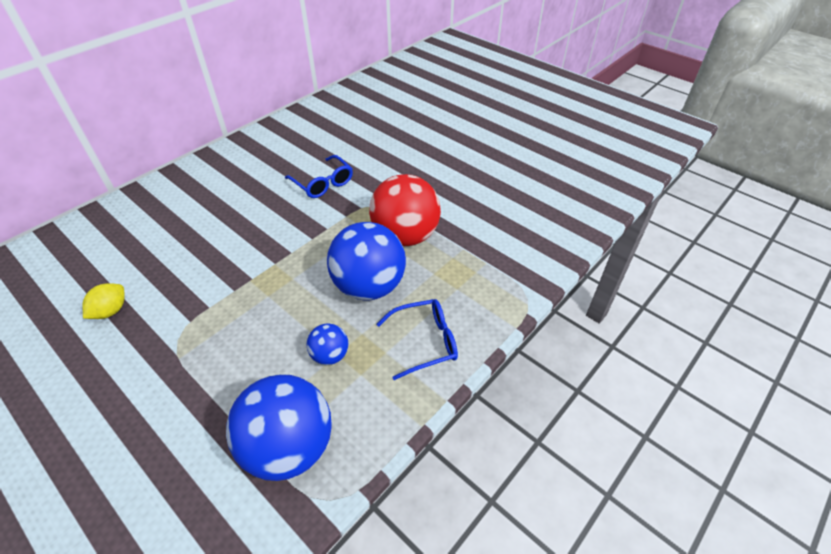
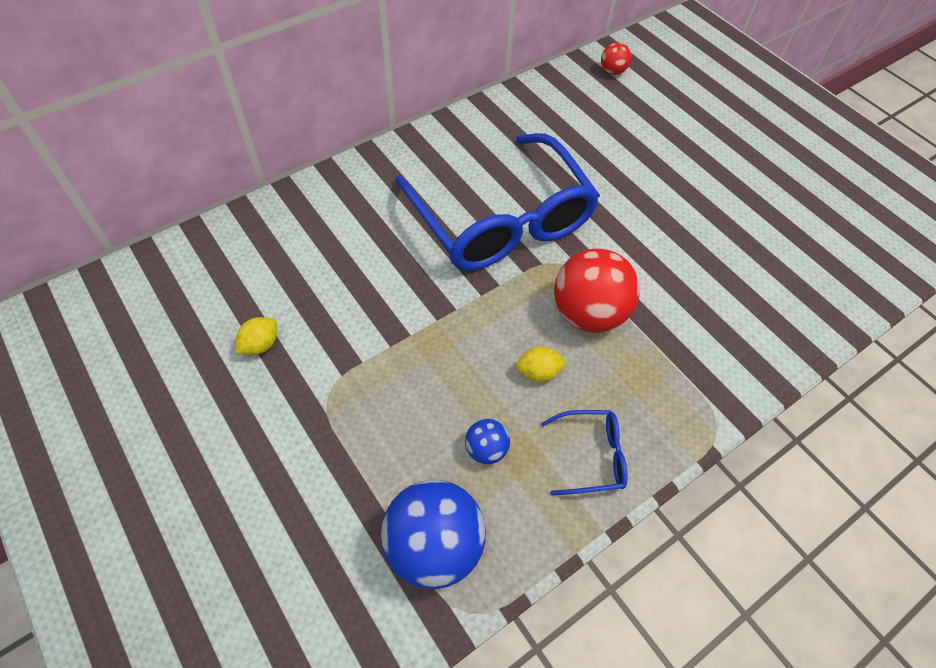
camera: 10 degrees right, 10 degrees up
(323, 183) = (501, 220): blue glasses -> blue glasses, size x2.47
(369, 286) = (538, 372): blue ball -> yellow lemon
(398, 76) = (612, 71): none -> red ball

